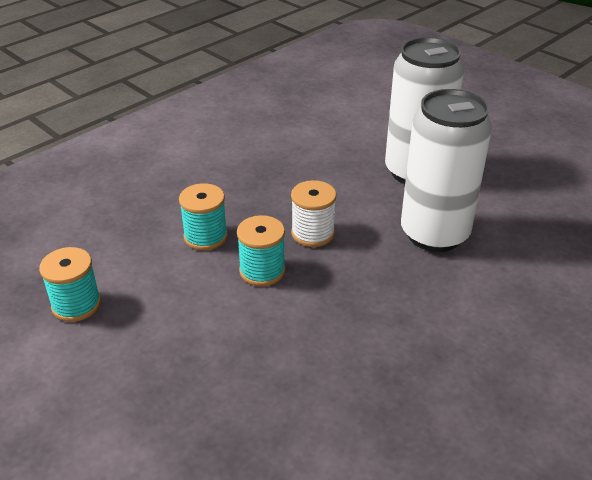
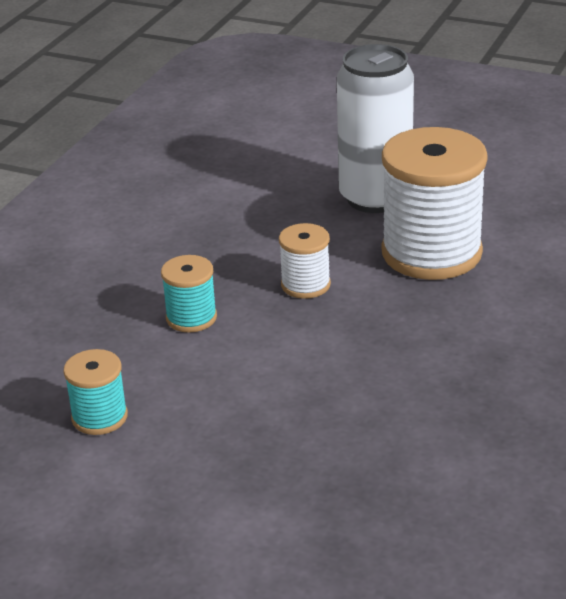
camera: 20 degrees left, 5 degrees down
(262, 271) = (277, 333): turquoise spool -> none
(434, 234) = (431, 253): white can -> white spool

